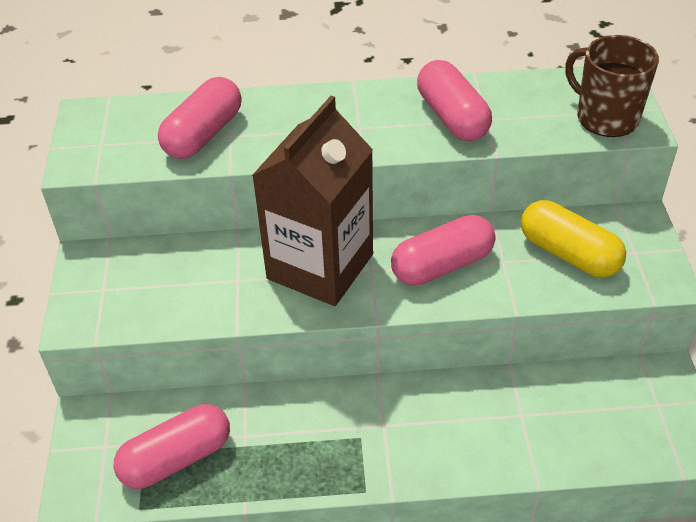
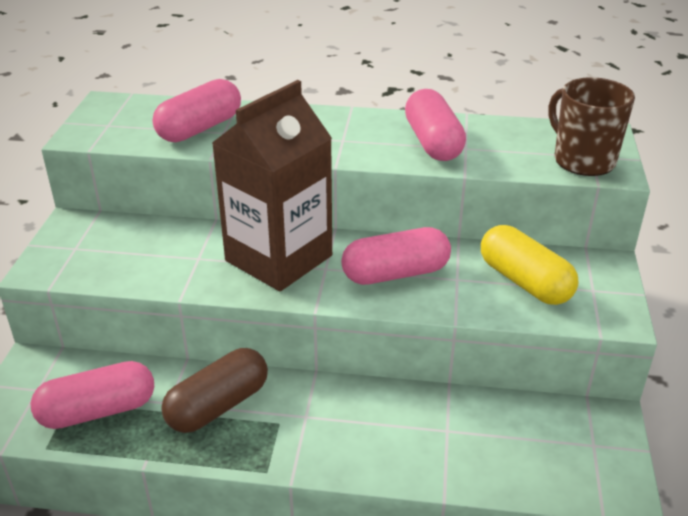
camera: 10 degrees right, 10 degrees down
(294, 430) = (218, 405): none -> brown capsule

